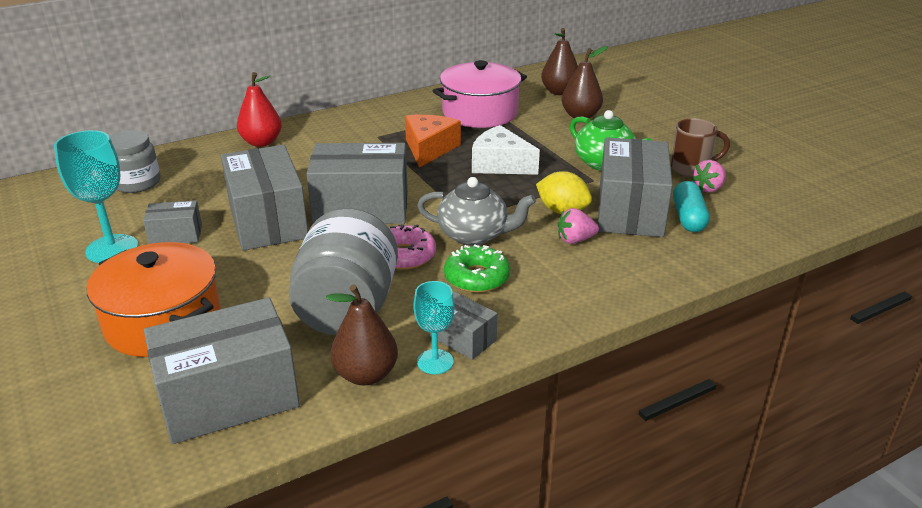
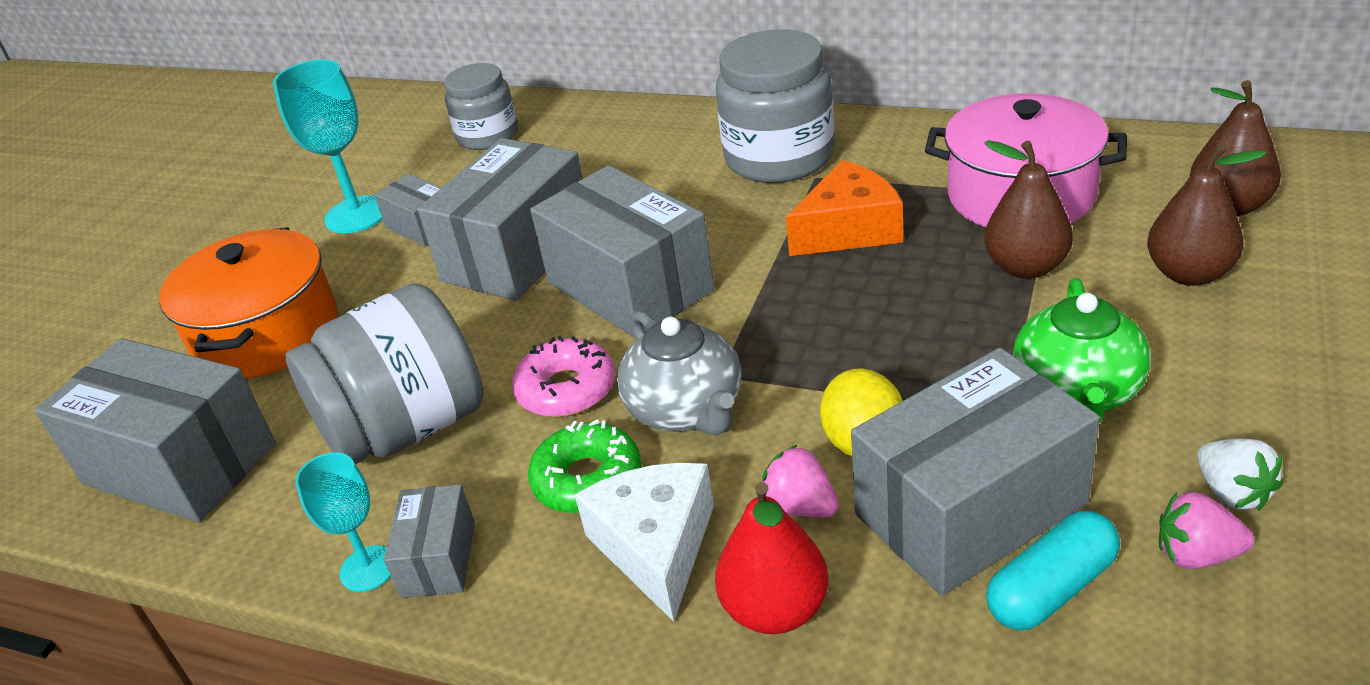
camera: 55 degrees right, 5 degrees up
(261, 142) = (674, 129): red pear -> red pear (775, 609)
(344, 135) = (779, 157): none -> grey jar
(366, 375) = (295, 530): brown pear -> brown pear (1025, 267)
(500, 164) = (905, 306): white cheese -> white cheese (656, 547)
(691, 169) = (1232, 493): brown mug -> white strawberry

